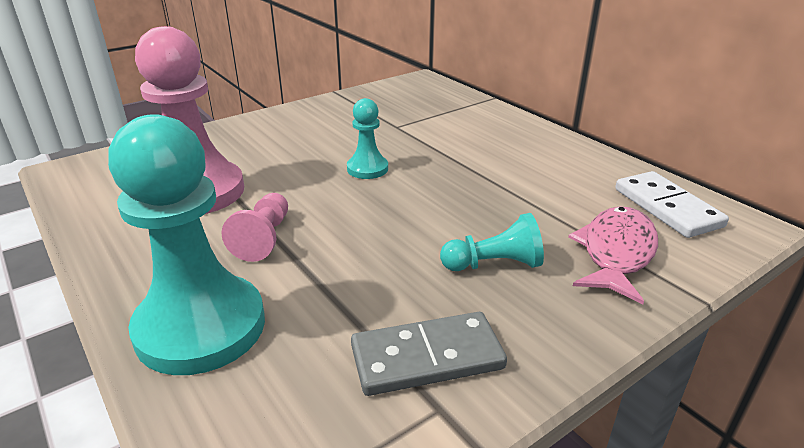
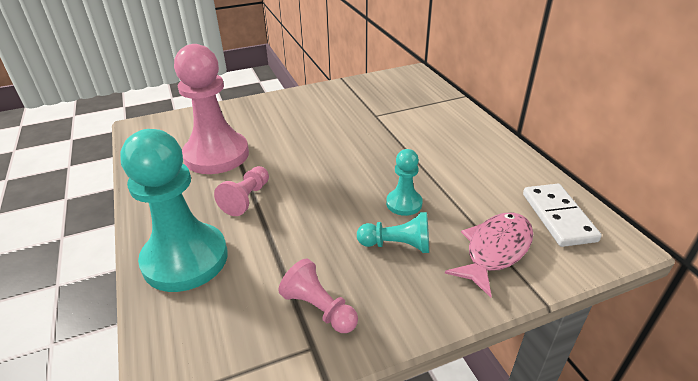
camera: 15 degrees right, 5 degrees up
(367, 169) = (339, 151): turquoise pawn -> turquoise pawn (404, 203)
(427, 357) = (319, 308): grey domino -> pink pawn

